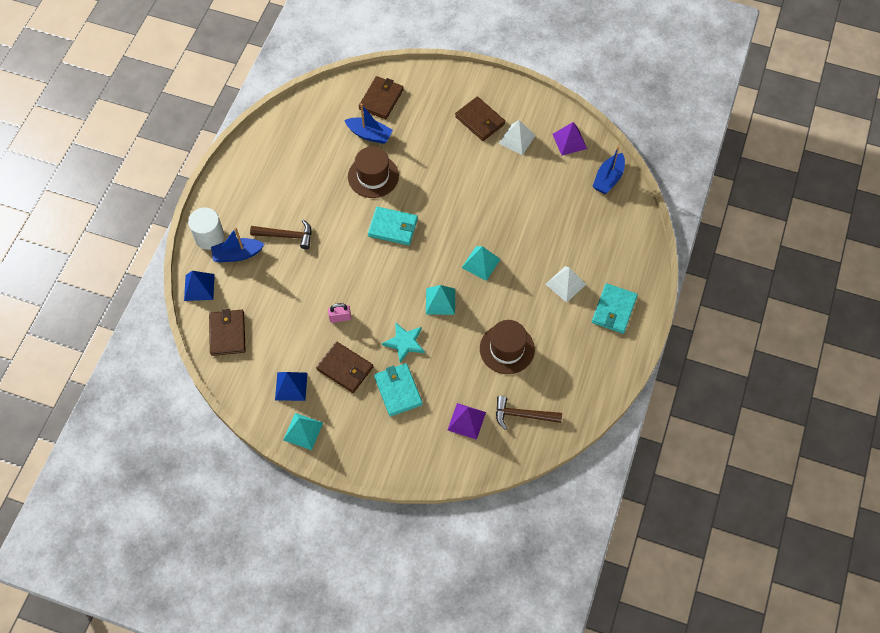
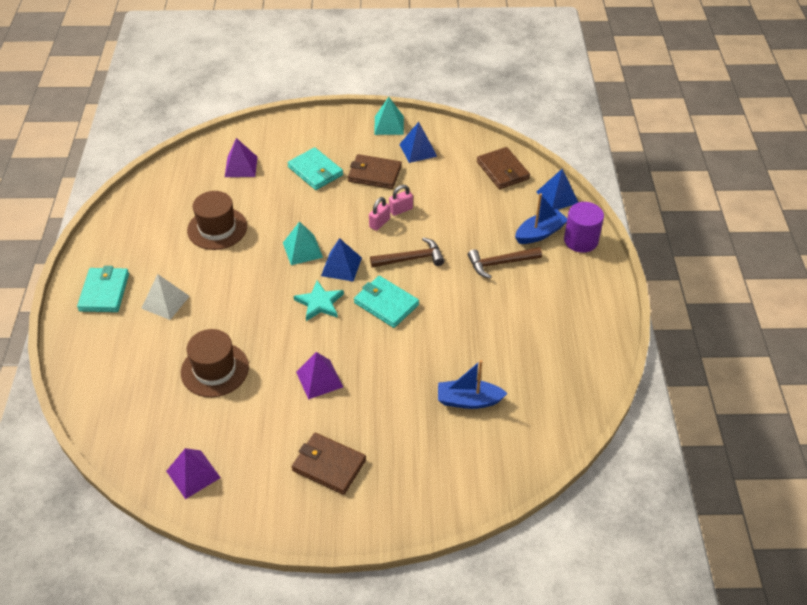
camera: 160 degrees right, 15 degrees down
(209, 237) = (581, 240): white cylinder -> purple cylinder
(364, 309) = (379, 223): none -> pink padlock
(373, 176) = (437, 351): brown hat -> brown hat (215, 370)
(381, 99) = (478, 453): brown wallet -> none
(393, 227) = (386, 304): turquoise wallet -> turquoise wallet turned 45 degrees clockwise
(404, 342) = (325, 207): turquoise star -> turquoise star (319, 303)
(414, 273) = (341, 266): none -> blue pyramid
(466, 181) = (319, 379): none -> purple pyramid
(481, 263) = (270, 296): turquoise pyramid -> none
(517, 139) = (269, 454): white pyramid -> none
(523, 415) = (187, 183): brown hammer -> brown hammer (411, 259)
(608, 178) = (129, 437): blue boat -> none

